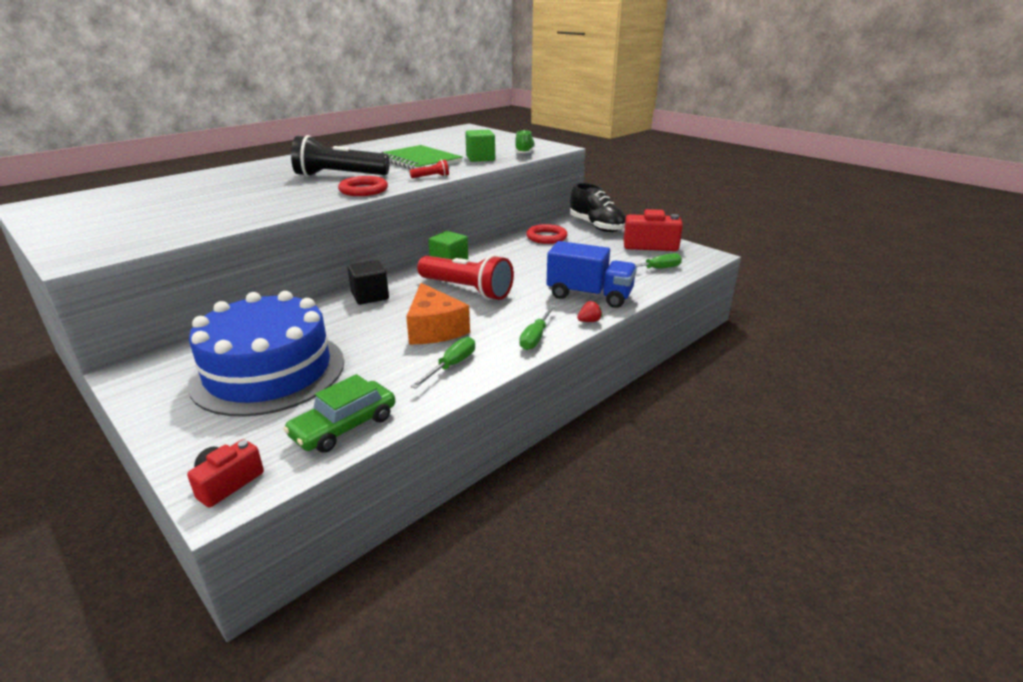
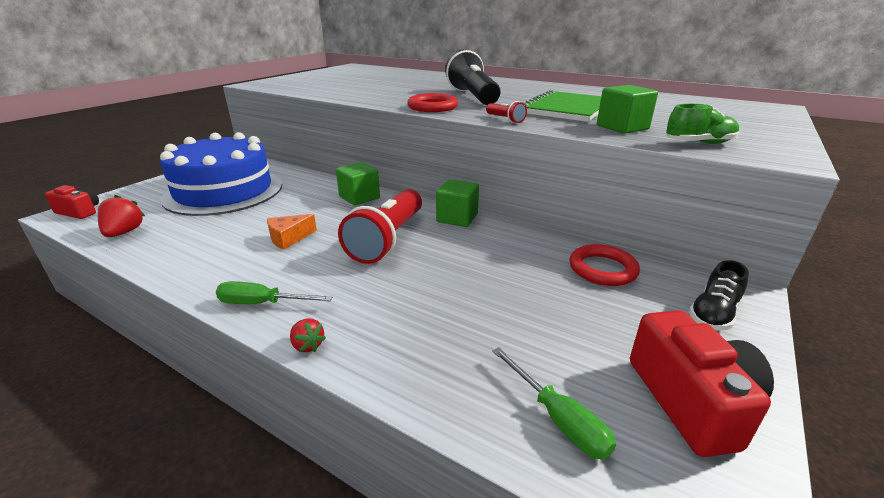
camera: 75 degrees right, 0 degrees up
(344, 426) = (124, 232): green car -> red strawberry
(370, 296) = (359, 197): black cube -> green cube
(434, 329) = (289, 238): orange cheese -> orange cheese, size x0.58
(451, 366) = (207, 260): green screwdriver -> none
(589, 295) = (398, 336): blue truck -> none
(596, 226) = (713, 314): black shoe -> black shoe, size x0.61

